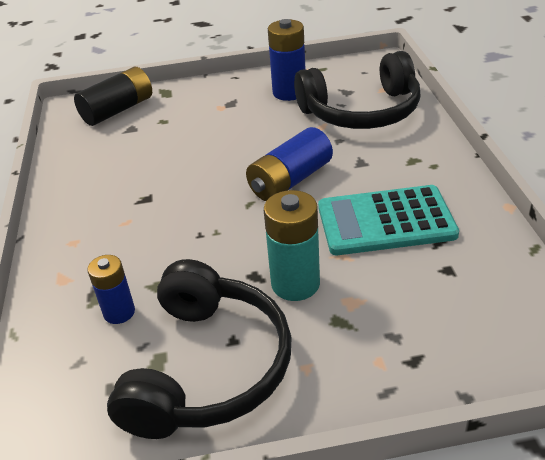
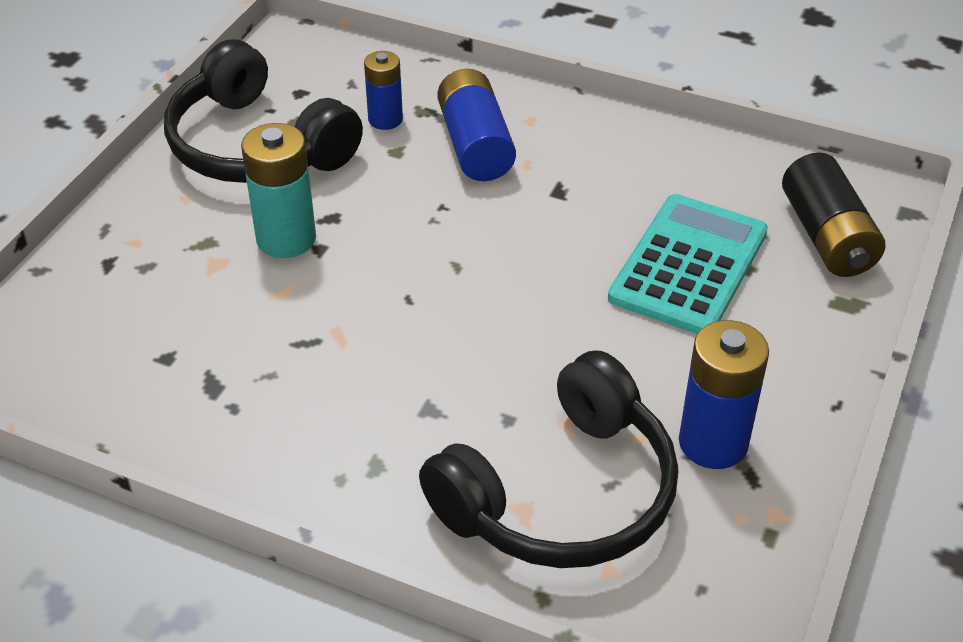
camera: 120 degrees right, 5 degrees up
(290, 180) = (464, 321): blue battery -> blue battery (475, 145)
(361, 112) = (561, 494): black headphones -> black headphones turned 150 degrees counterclockwise
(385, 221) = (292, 358): turquoise calculator -> turquoise calculator (688, 265)

